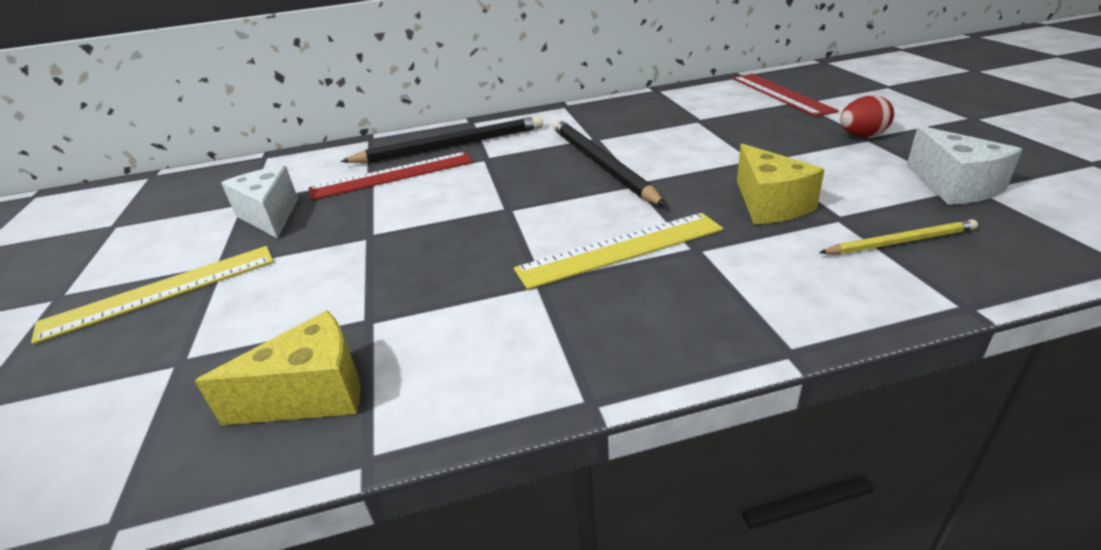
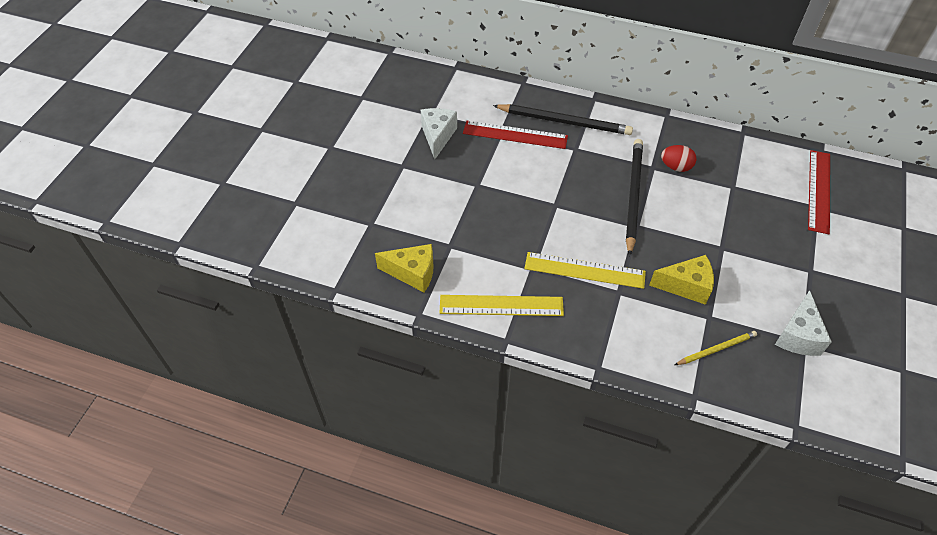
camera: 30 degrees right, 20 degrees up
(161, 291) = (373, 171): yellow ruler -> yellow ruler (501, 305)
(769, 205) = (686, 286): yellow cheese -> yellow cheese turned 105 degrees counterclockwise
(862, 136) = (809, 266): red egg -> red egg (676, 167)
(900, 242) = (716, 349): yellow pencil -> yellow pencil turned 45 degrees counterclockwise

